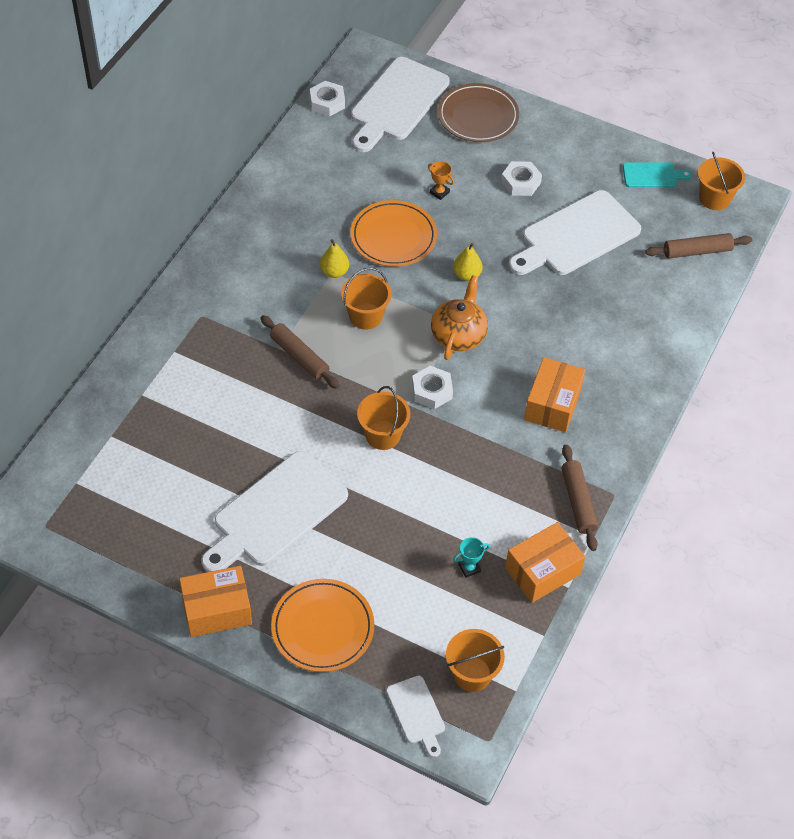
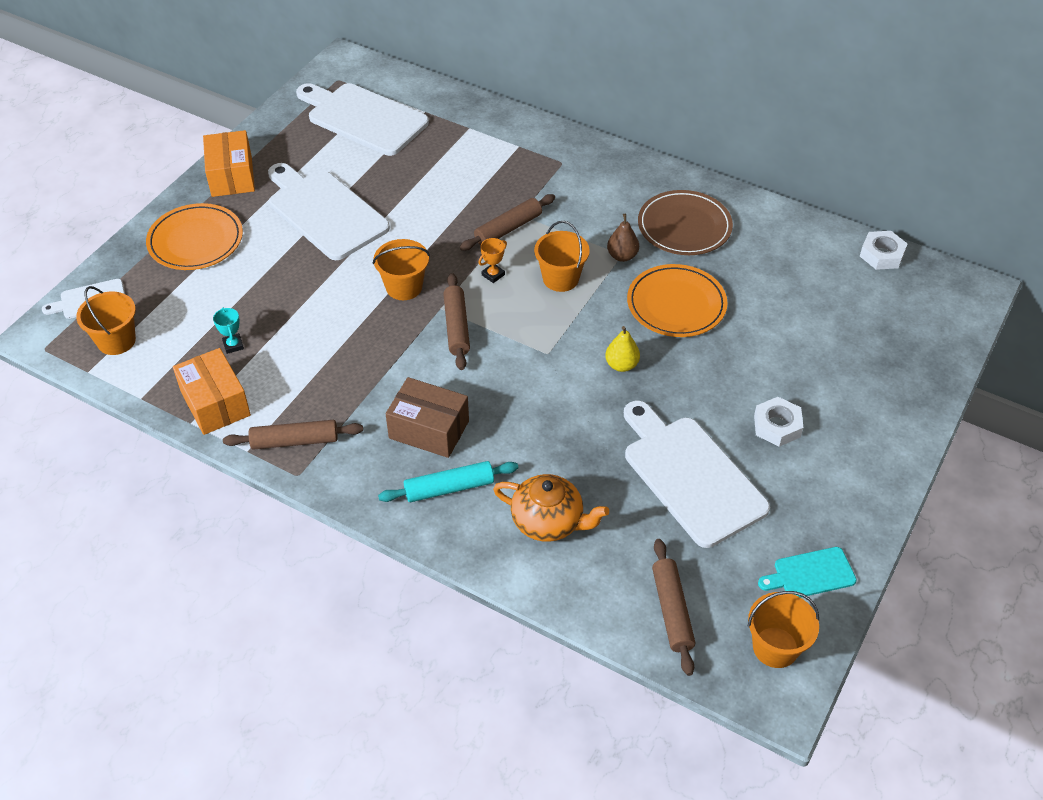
camera: 95 degrees right, 5 degrees down
(334, 272) = (622, 256): yellow pear -> brown pear
(397, 103) = (895, 315): white cutting board -> white cutting board (363, 118)
(432, 391) = (457, 327): white nut -> brown rolling pin
(439, 192) = (750, 347): orange trophy -> orange trophy (493, 275)
(458, 335) = (532, 353): orange teapot -> orange teapot (548, 521)
(478, 116) = (888, 391): brown plate -> brown plate (684, 226)
(552, 404) = (429, 429): orange box -> brown box
(611, 387) = (449, 488): none -> turquoise rolling pin
(652, 175) = (810, 574): turquoise cutting board -> turquoise cutting board turned 75 degrees clockwise

